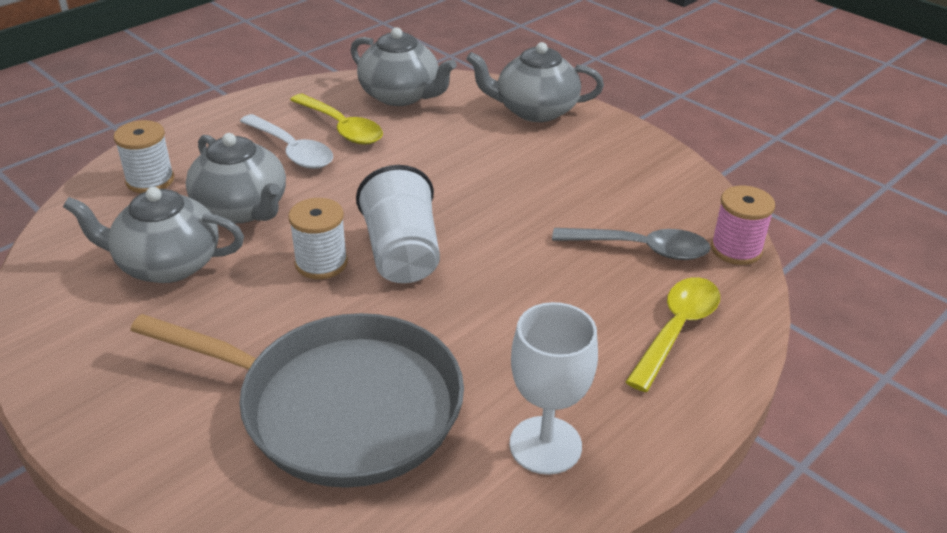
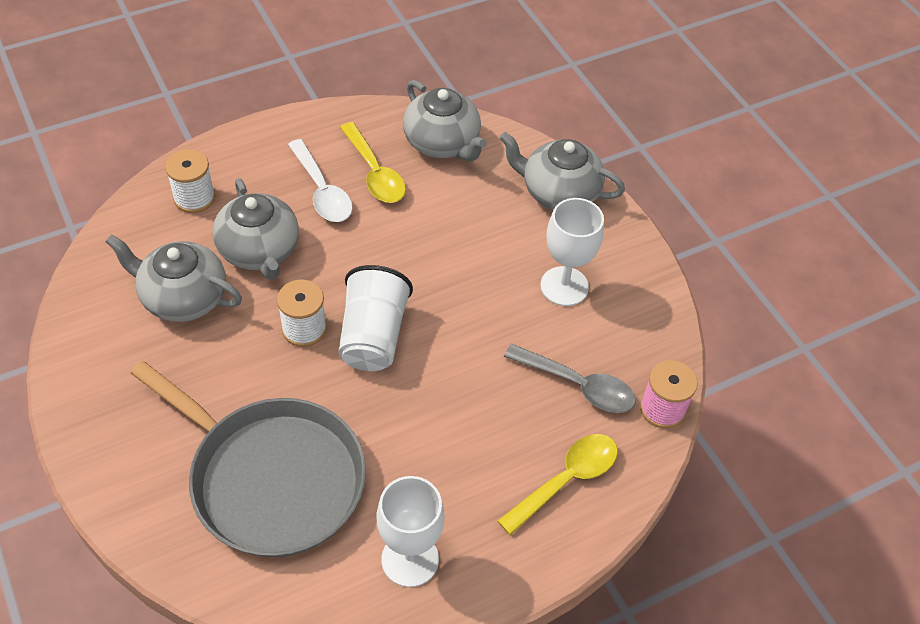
camera: 15 degrees right, 15 degrees up
(580, 176) = (564, 286): none -> white goblet

